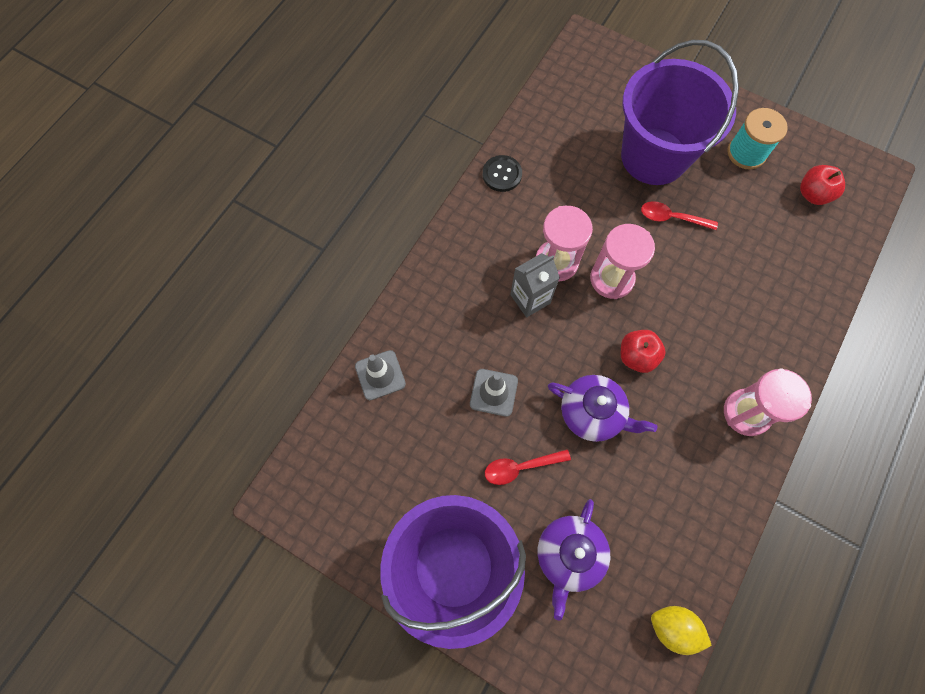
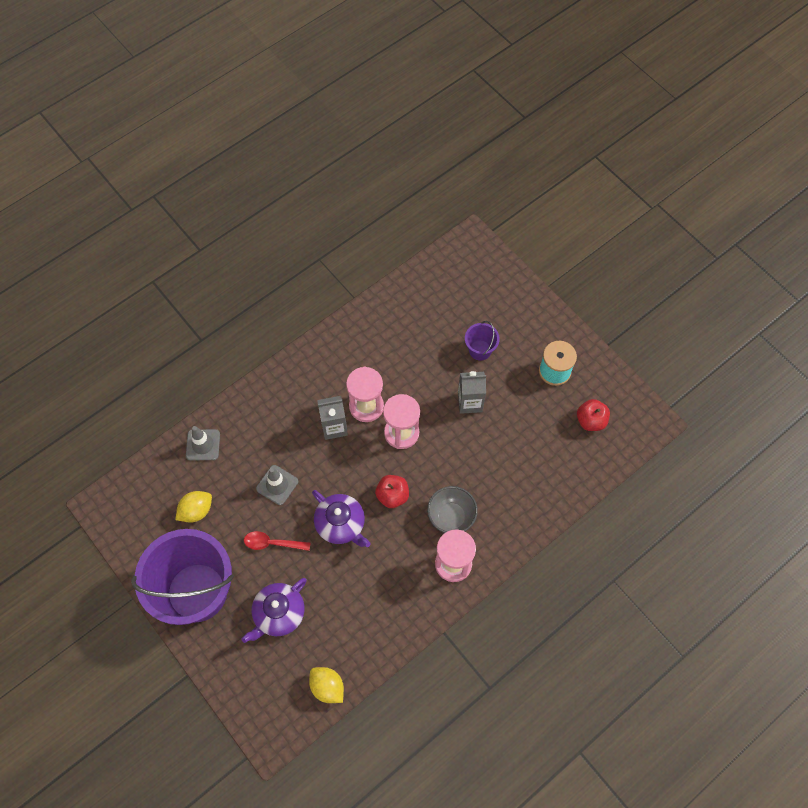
camera: 20 degrees right, 5 degrees down
(407, 461) = (196, 511): none -> yellow lemon
(502, 174) = (356, 326): black button -> none
(654, 156) = (480, 350): purple bucket -> purple bucket, size x0.42
(671, 218) = (470, 402): red spoon -> grey carton
(716, 357) = (451, 517): none -> grey bowl

